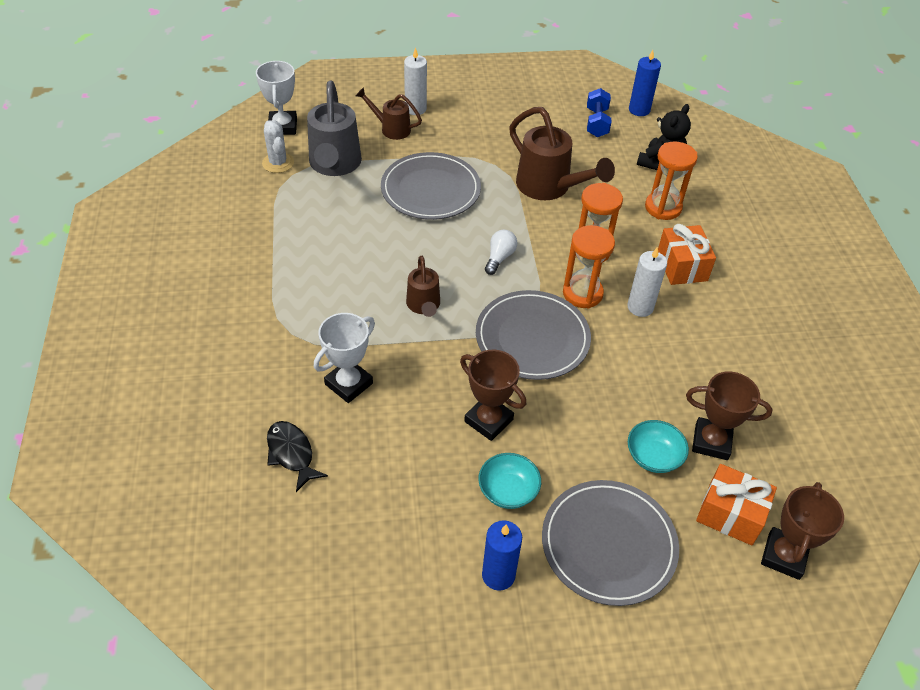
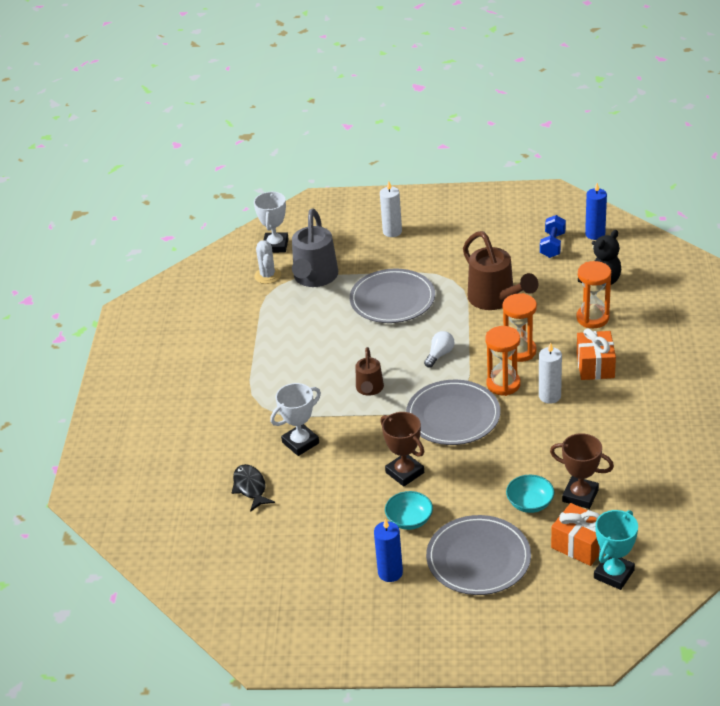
camera: 15 degrees right, 10 degrees down
(391, 129) = (368, 248): brown watering can -> none
(784, 556) = (614, 574): brown trophy -> turquoise trophy

